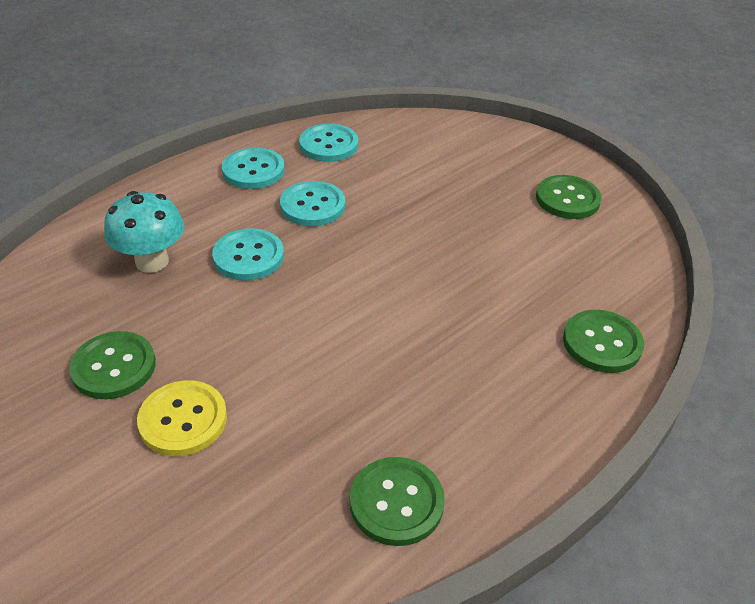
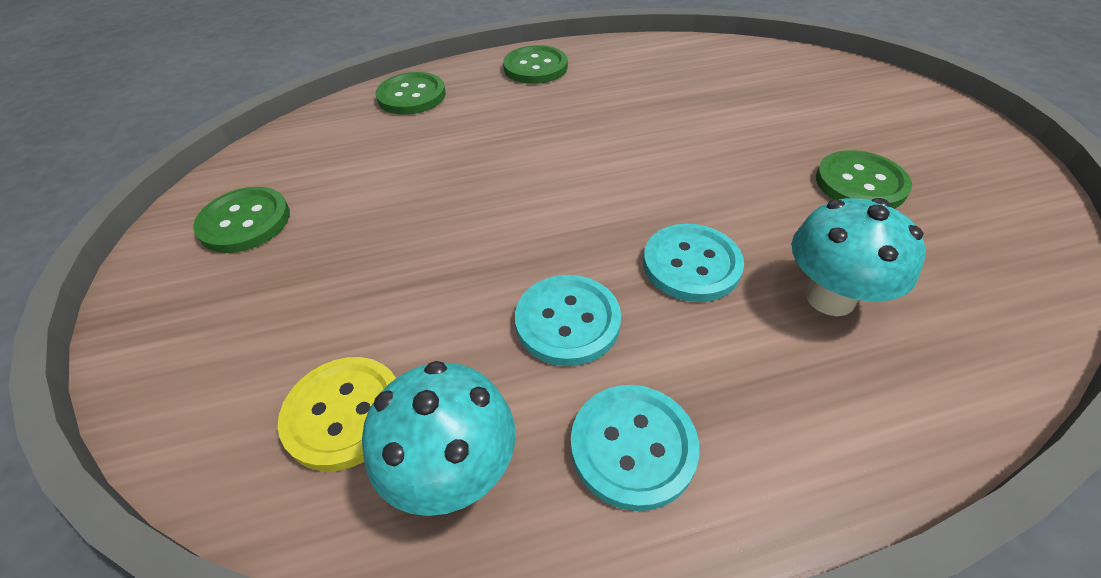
camera: 150 degrees left, 5 degrees up
(183, 420) = (787, 130): yellow button -> yellow button (344, 414)
(328, 145) = (454, 471): turquoise button -> turquoise mushroom
(396, 502) = (640, 60): green button -> green button (535, 67)

